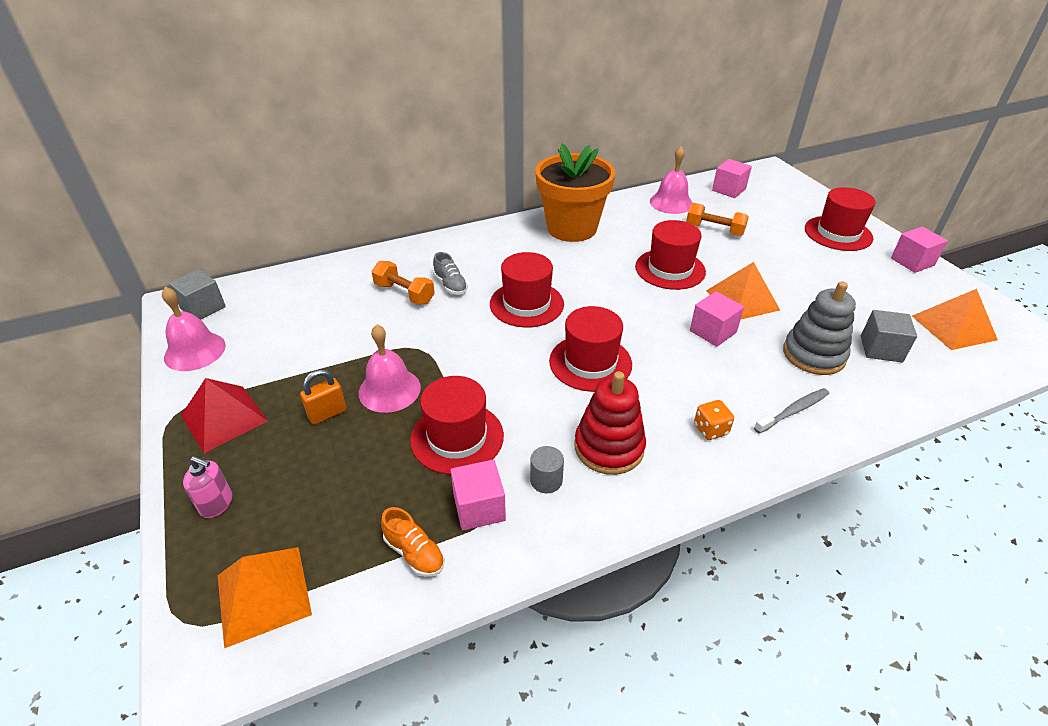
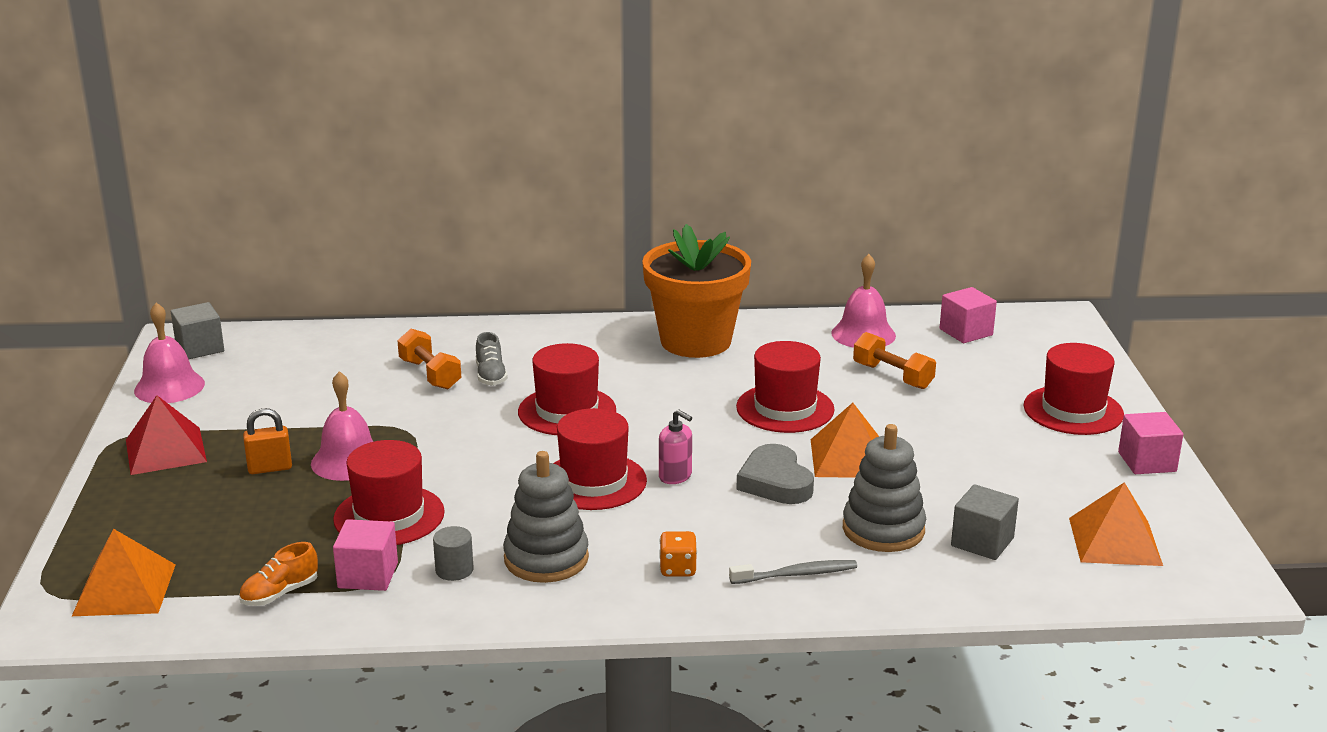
camera: 20 degrees right, 15 degrees down
(217, 504) = (120, 516): pink soap dispenser -> pink soap dispenser (675, 476)
(414, 553) = (280, 593): orange shoe -> orange shoe turned 75 degrees clockwise
(609, 447) = (546, 559): red stacking toy -> grey stacking toy
(713, 331) = (775, 482): pink cube -> grey heart

